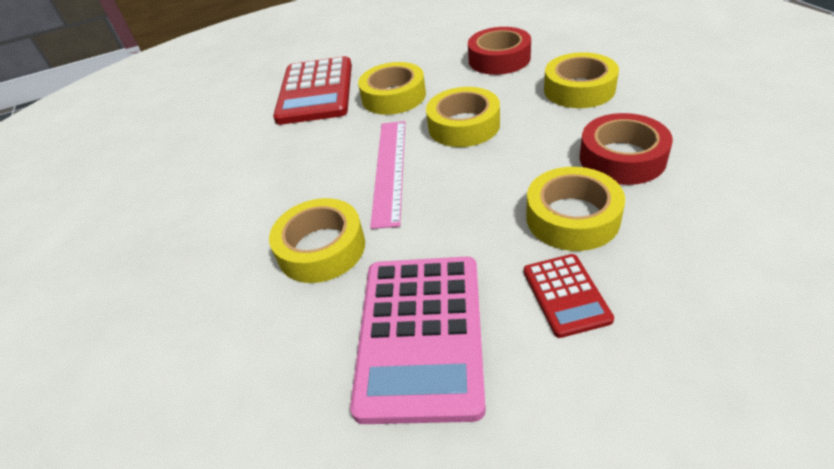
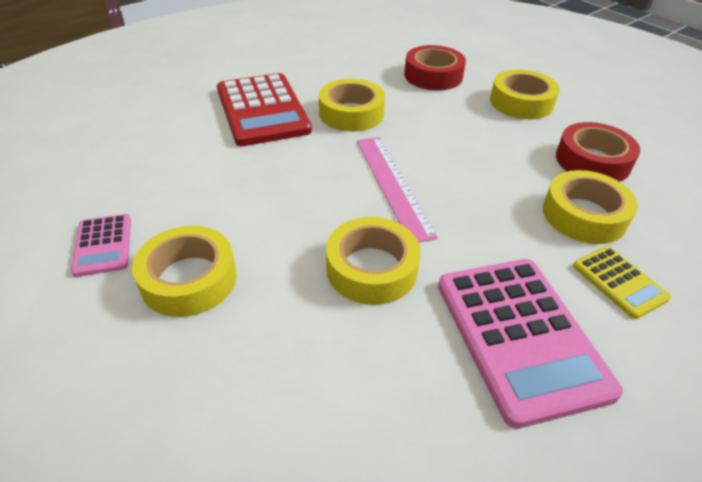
camera: 25 degrees left, 0 degrees up
(127, 203) = (103, 245): none -> pink calculator
(463, 125) = (438, 139): yellow tape -> yellow tape (189, 279)
(566, 295) = (619, 282): red calculator -> yellow calculator

